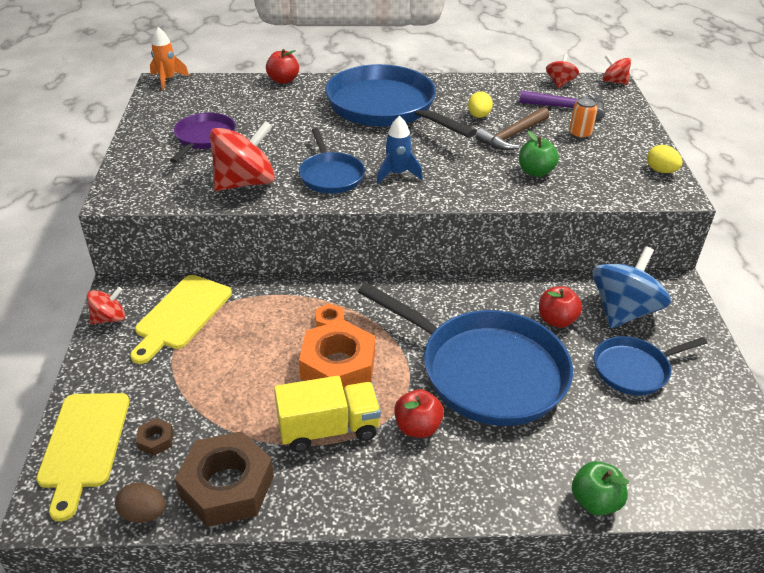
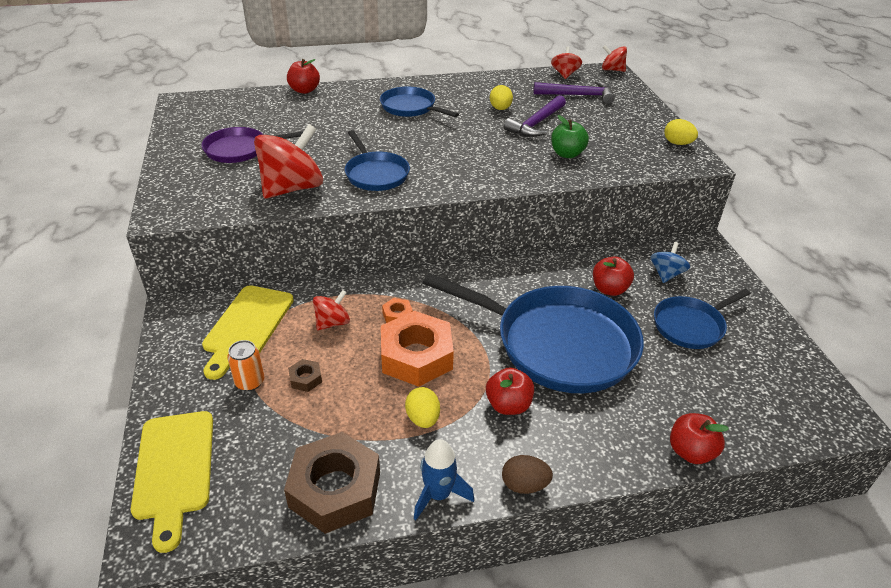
camera: 10 degrees left, 0 degrees up
(109, 318) = (172, 338): red spinning top -> red spinning top (332, 322)
(144, 513) = (255, 530): brown egg -> brown egg (524, 485)
(156, 440) = (250, 454): brown nut -> brown nut (305, 379)
(167, 80) = (187, 98): orange rocket -> none
(204, 138) = (239, 149): purple pan -> purple pan turned 105 degrees counterclockwise
(328, 429) = (423, 418): yellow truck -> yellow egg
(385, 107) = (410, 107): blue pan -> blue pan, size x0.52
(397, 174) = (439, 167): blue rocket -> blue rocket (438, 495)
(513, 135) = (536, 123): brown hammer -> purple hammer
(579, 134) = (596, 117): orange can -> orange can (250, 382)
(594, 501) = (690, 452): green apple -> red apple
(623, 311) = (666, 274): blue spinning top -> blue spinning top, size x0.53

